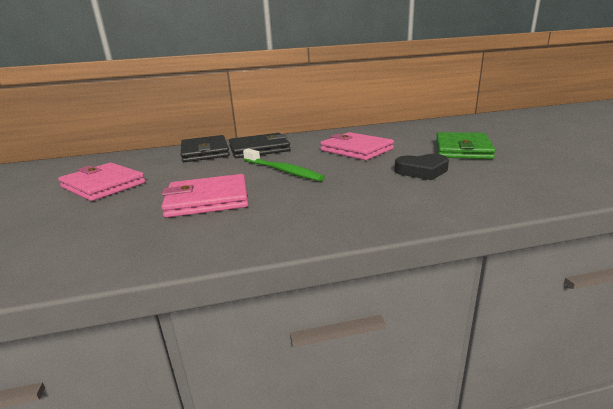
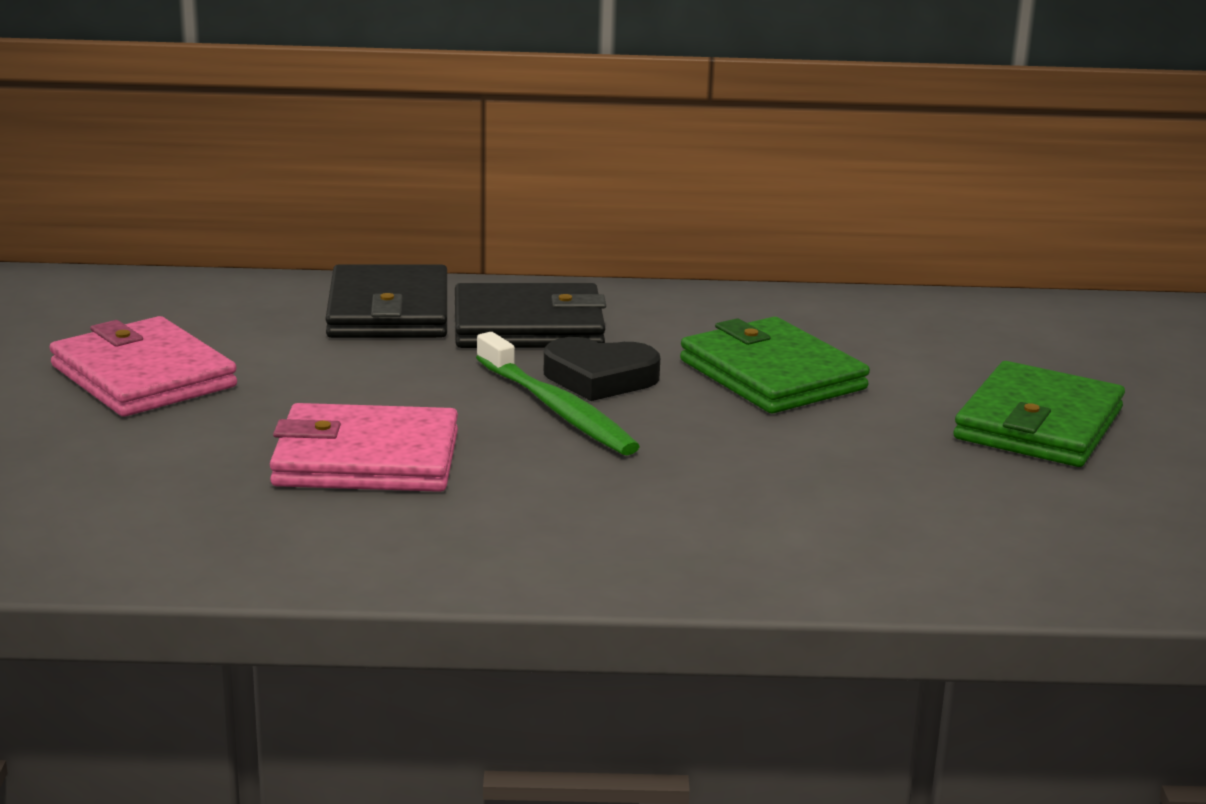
camera: 10 degrees right, 0 degrees up
(356, 150) = (772, 375): pink wallet -> green wallet
(422, 171) = (878, 470): black heart -> black heart (599, 378)

